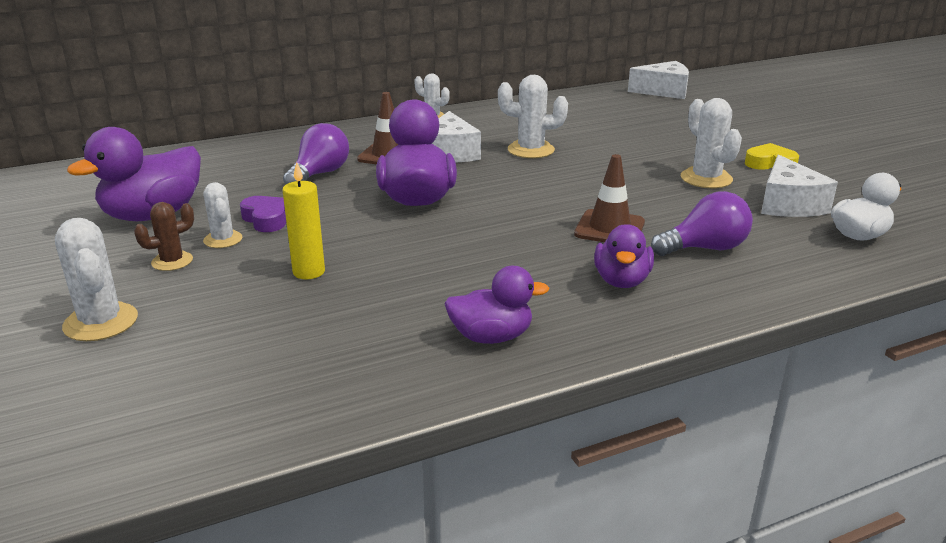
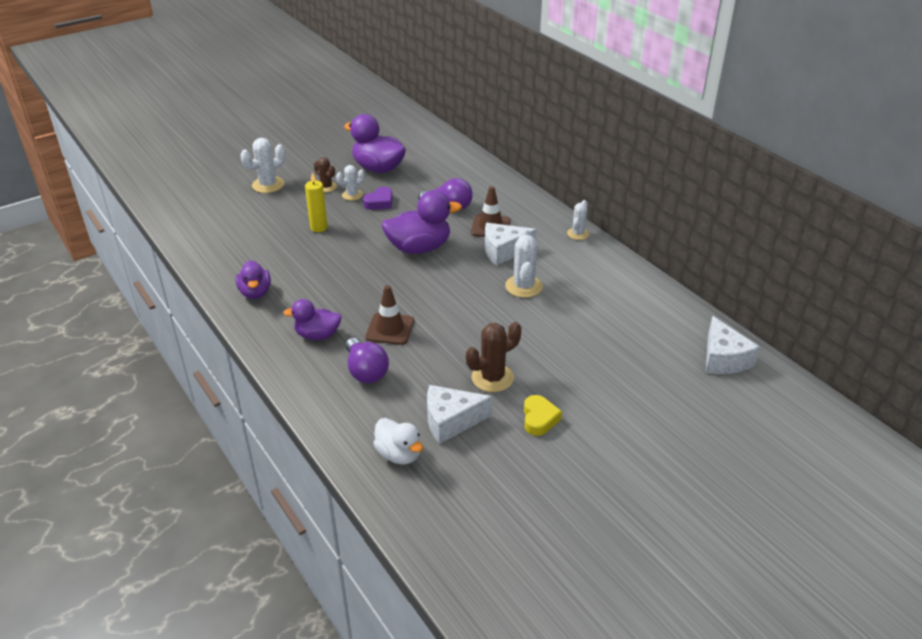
camera: 80 degrees right, 10 degrees up
(706, 178) = (492, 378): white cactus -> brown cactus

